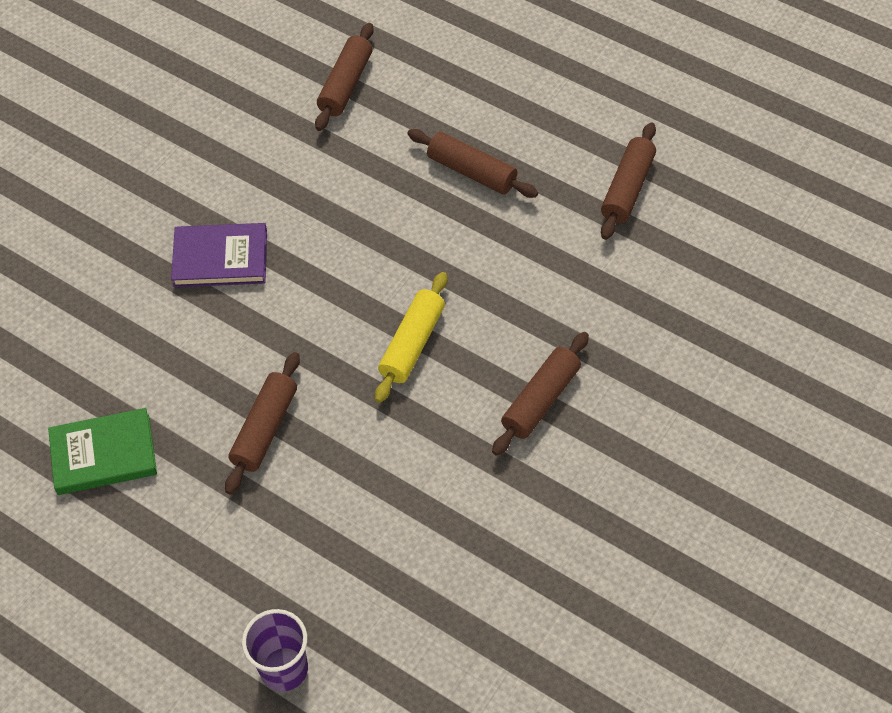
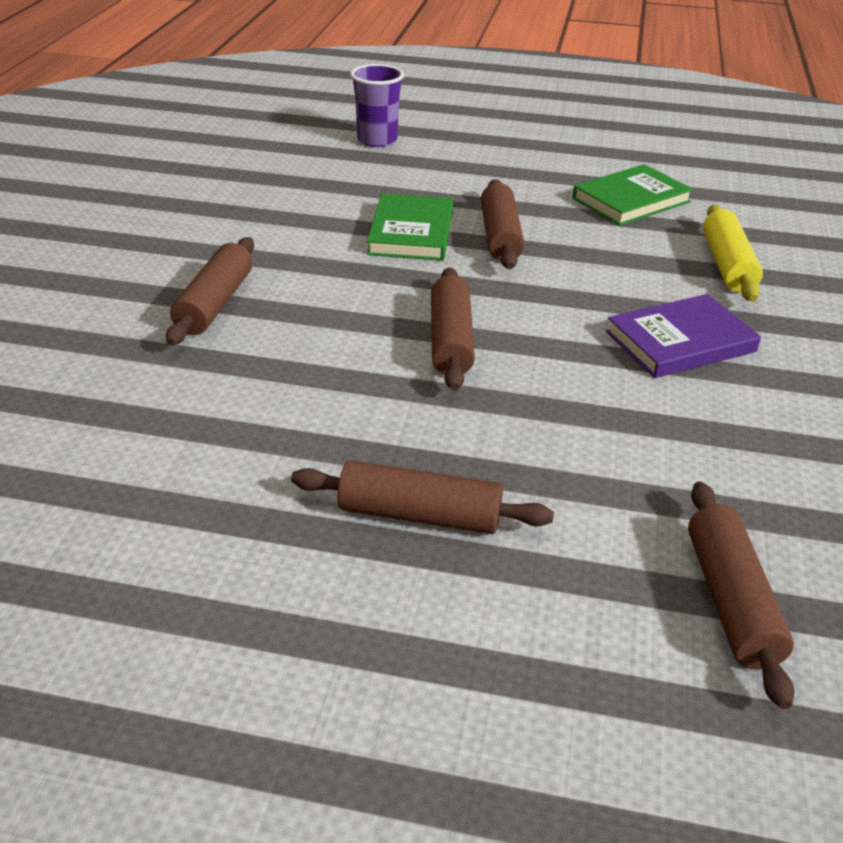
camera: 155 degrees right, 20 degrees down
(340, 458) = (411, 232): none -> green book
(412, 344) = (390, 317): yellow rolling pin -> yellow rolling pin (727, 265)
(627, 188) = (140, 554): brown rolling pin -> brown rolling pin (450, 340)

